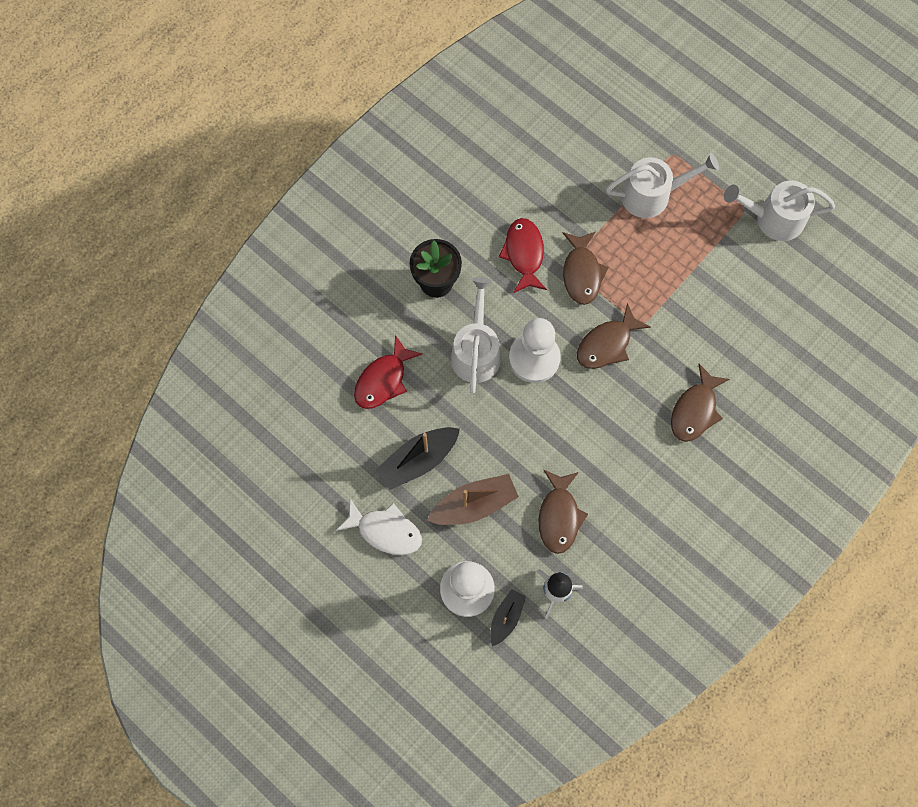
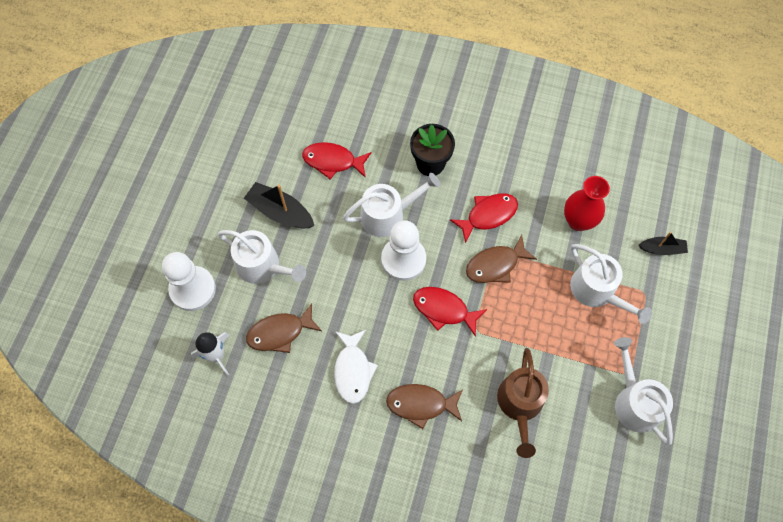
camera: 65 degrees right, 5 degrees down
(385, 531) = (215, 213): white fish -> white fish (353, 370)
(474, 504) = (262, 266): brown boat -> white watering can
(506, 618) = (181, 327): black boat -> black boat (662, 249)
(571, 174) = (578, 221): none -> red vase
(607, 344) = (444, 310): brown fish -> red fish
(733, 319) = (520, 404): none -> brown watering can

